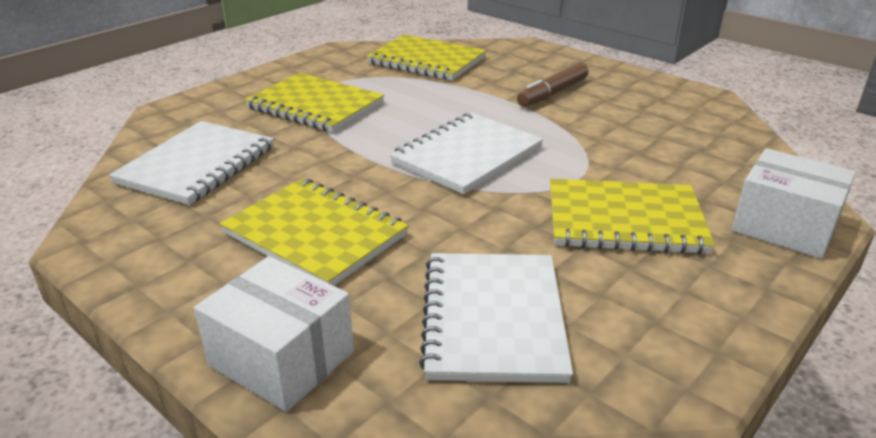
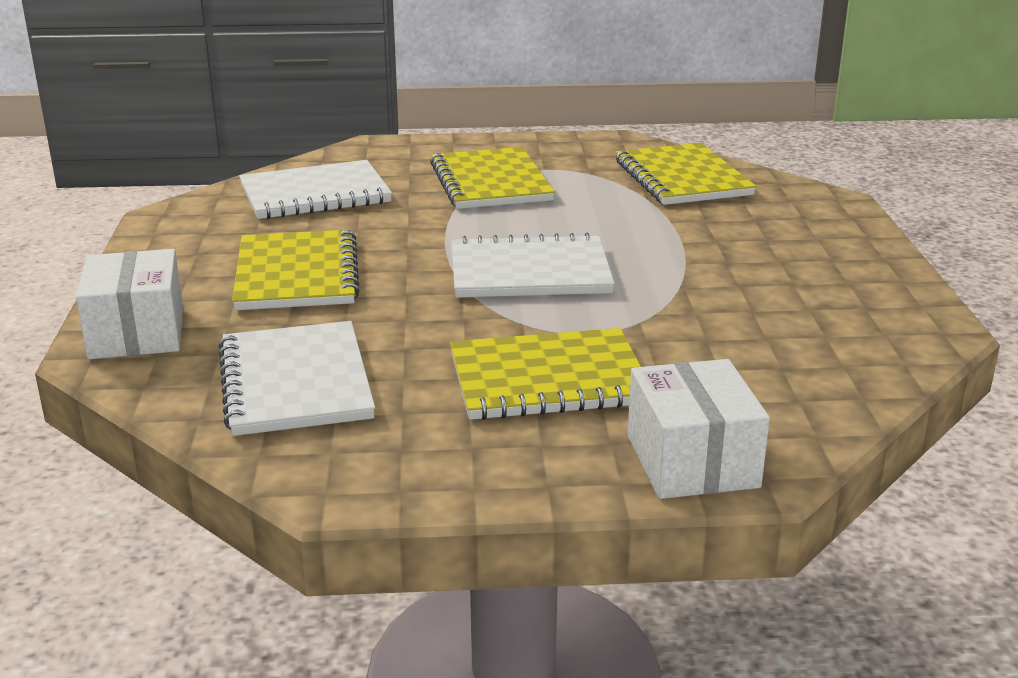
camera: 45 degrees right, 5 degrees down
(493, 318) = (295, 382): white notebook -> white notebook turned 60 degrees counterclockwise
(553, 93) = (746, 255): brown marker -> none
(625, 220) = (548, 379): yellow notebook -> yellow notebook turned 60 degrees counterclockwise

